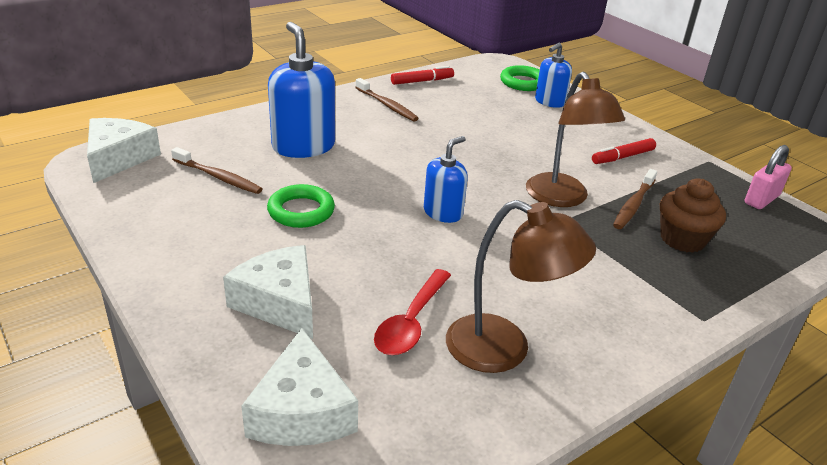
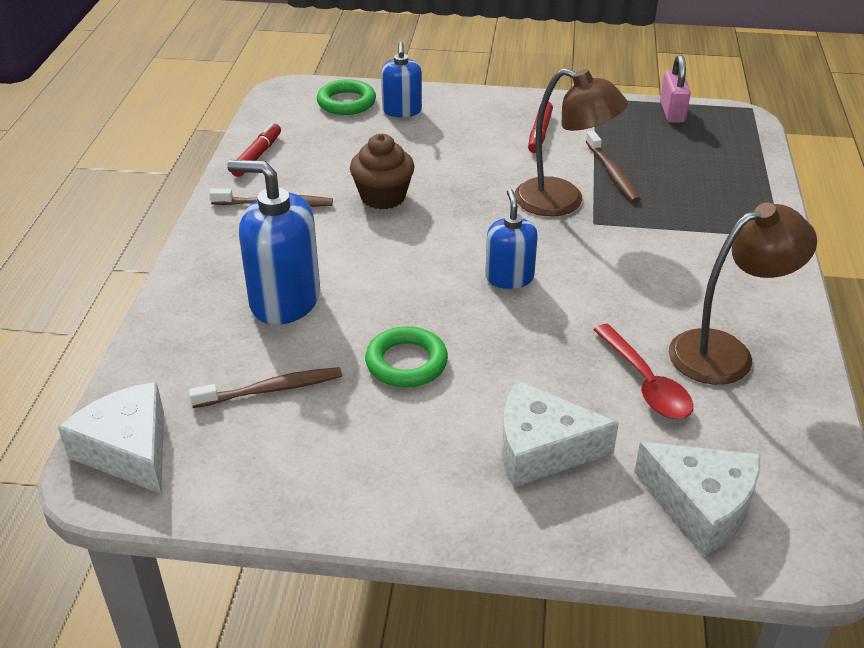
camera: 45 degrees left, 5 degrees up
(682, 239) = (681, 181): brown cupcake -> brown cupcake (383, 197)

